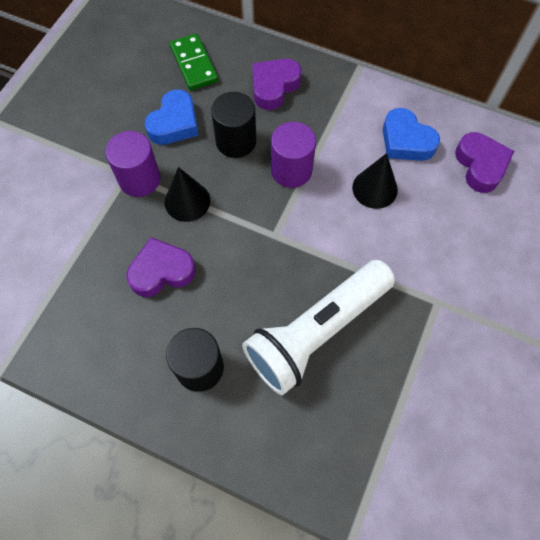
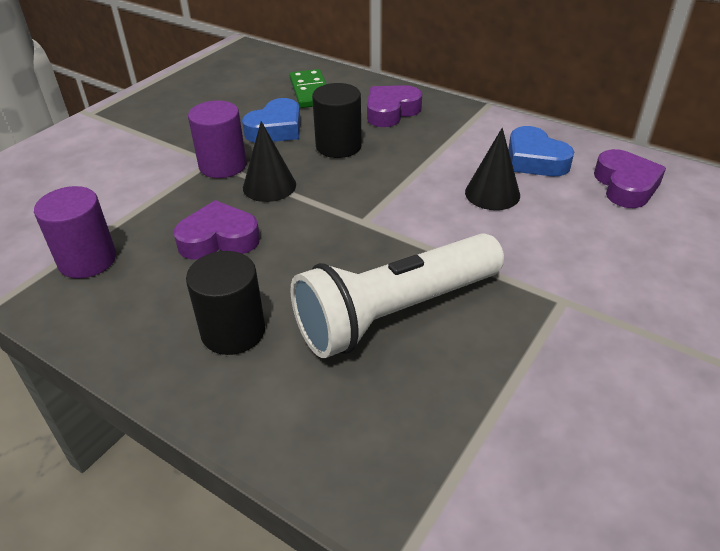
camera: 10 degrees right, 25 degrees down
(291, 170) = (395, 172): purple cylinder -> purple cylinder (87, 260)

